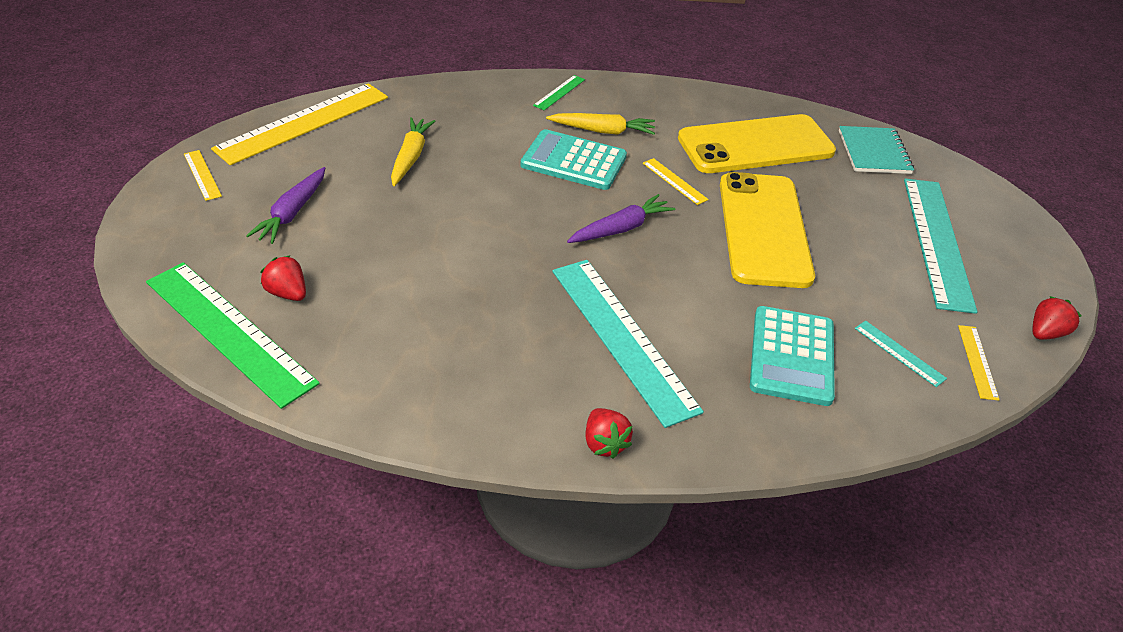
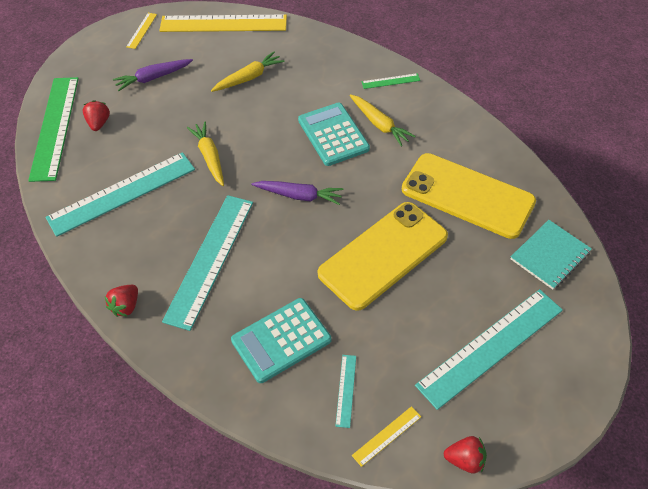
camera: 50 degrees right, 10 degrees up
(428, 342) = (122, 193): none -> turquoise ruler
(478, 249) = (210, 157): none -> yellow carrot
(674, 181) = (375, 186): yellow ruler -> none

